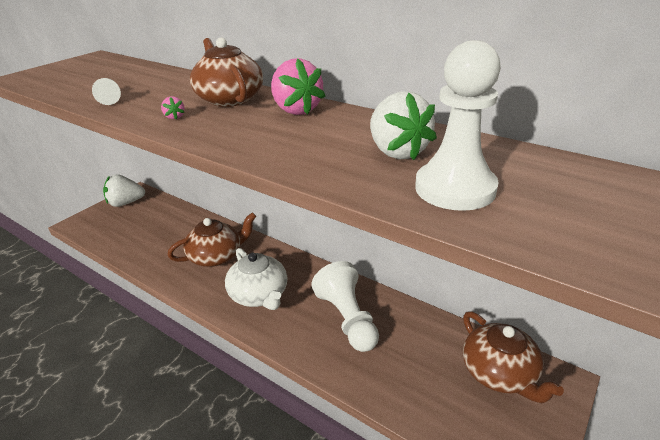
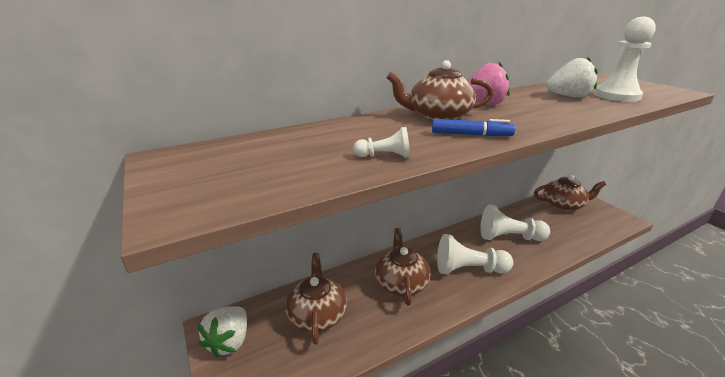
camera: 65 degrees left, 5 degrees down
(161, 226) = (317, 314): none -> brown teapot
(174, 117) = (470, 135): pink strawberry -> blue marker
(259, 295) = (468, 269): white teapot -> white pawn

